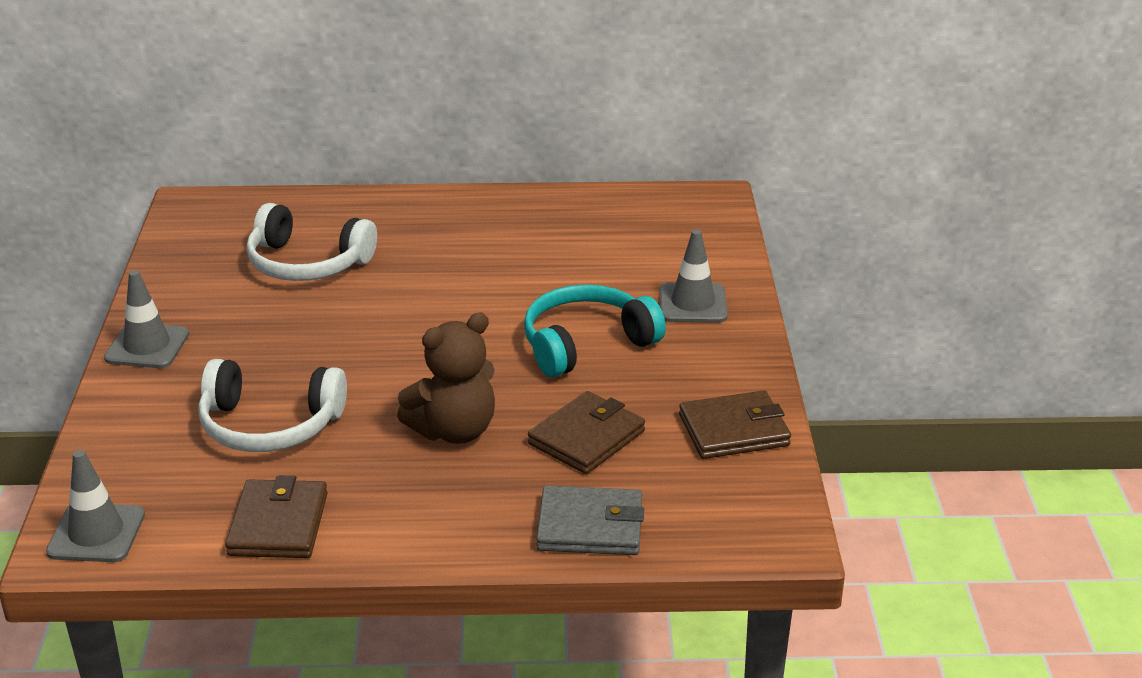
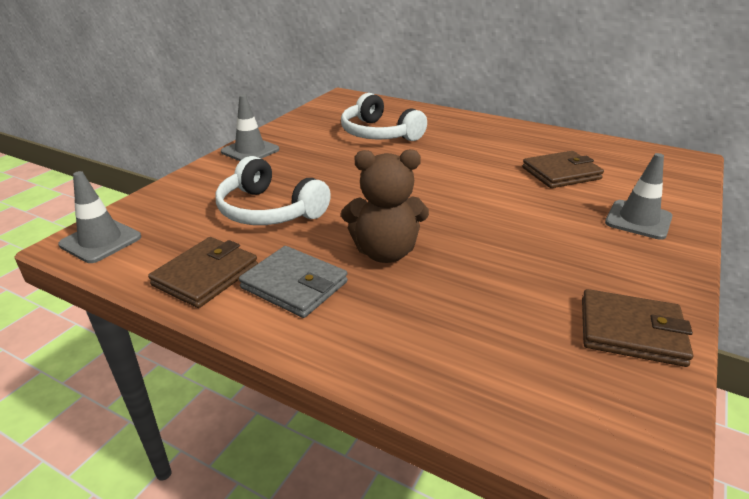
camera: 30 degrees right, 0 degrees up
(586, 344) = (531, 224): turquoise headphones -> none
(586, 437) = (486, 291): brown wallet -> brown wallet (561, 173)
(590, 526) = (437, 371): grey wallet -> grey wallet (294, 285)

